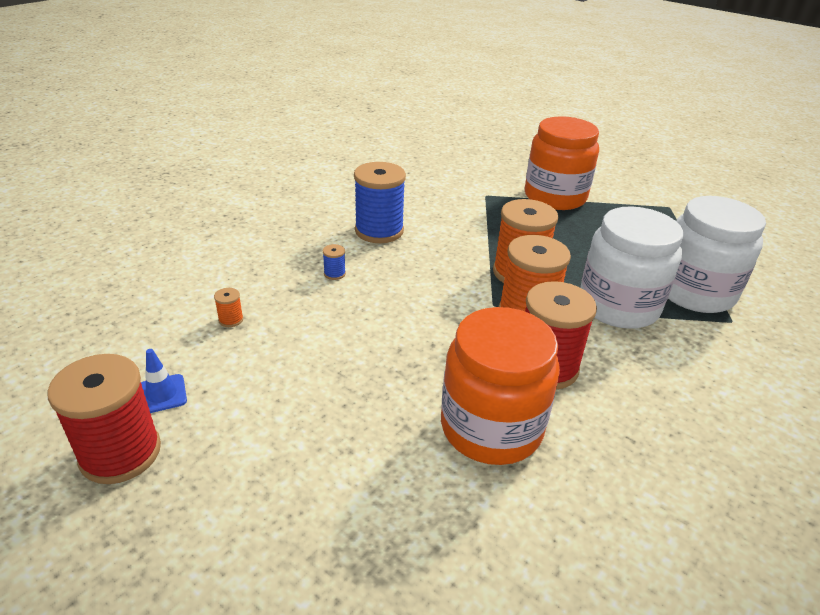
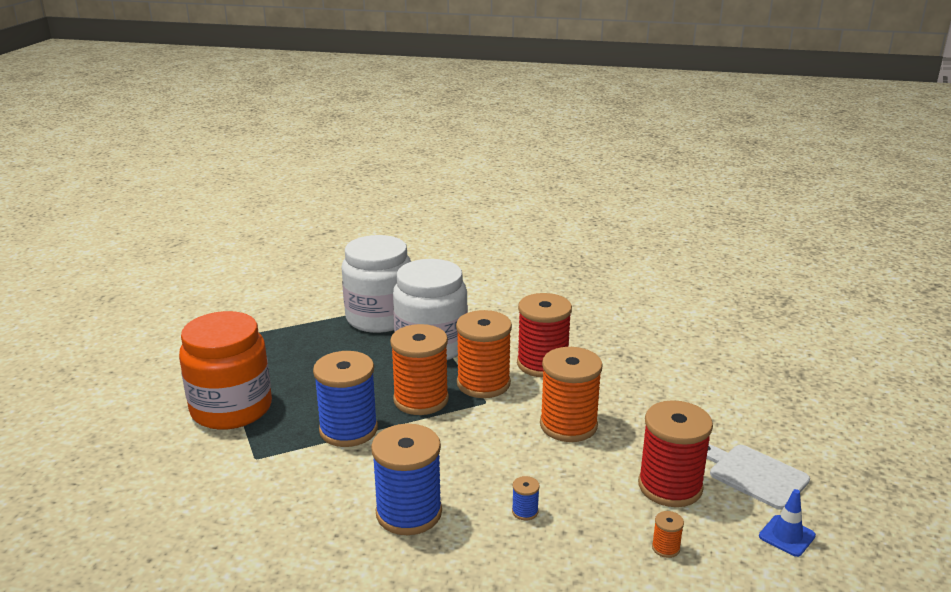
camera: 115 degrees left, 10 degrees down
(120, 453) = (850, 522): red spool -> red spool (670, 486)
(243, 425) = (754, 475): none -> white cutting board
(421, 338) = (568, 425): none -> orange spool
(491, 427) = (626, 373): orange jar -> none
(495, 232) = (348, 430): none -> blue spool

